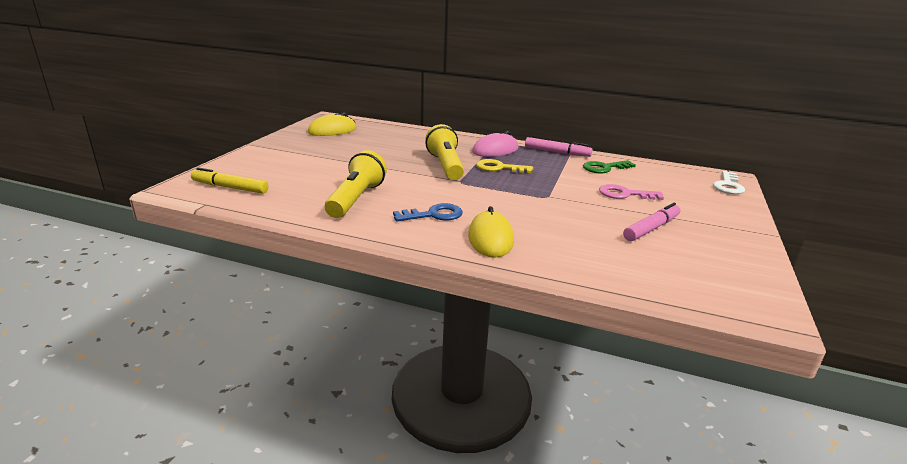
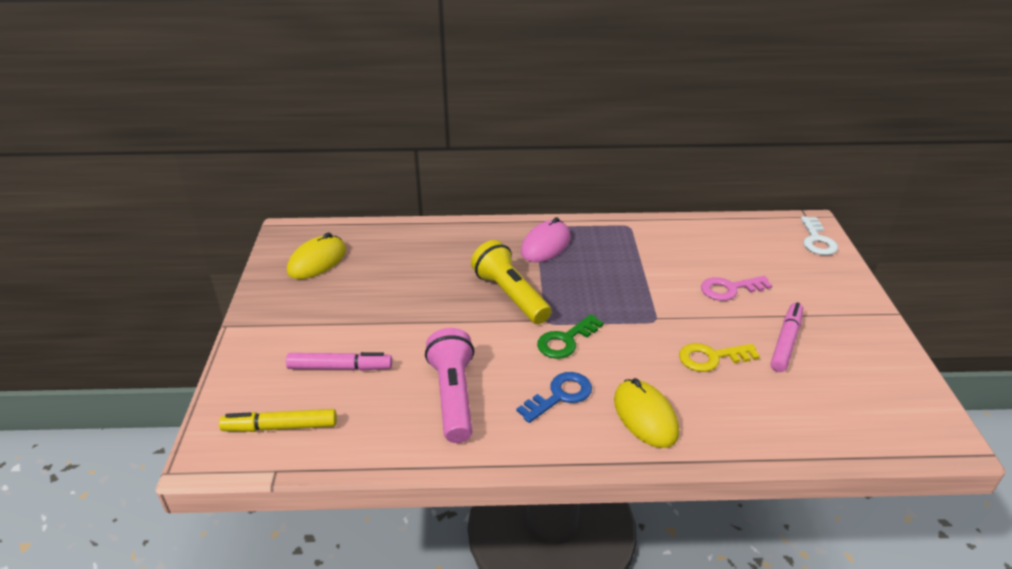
camera: 20 degrees left, 10 degrees up
(356, 199) = (453, 396): yellow flashlight -> pink flashlight
(499, 168) = (572, 280): yellow key -> yellow key (711, 358)
(557, 152) = (616, 228): pink marker -> pink marker (340, 367)
(604, 168) = (682, 245): green key -> green key (566, 340)

